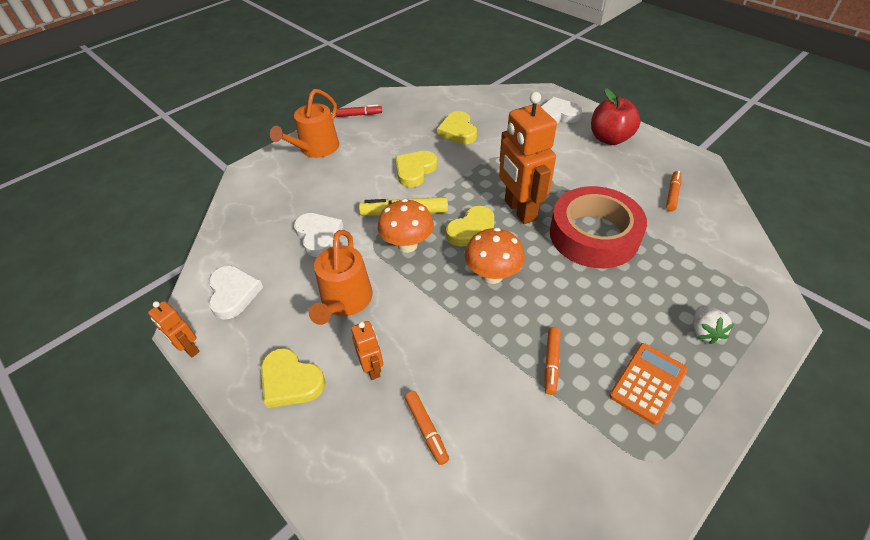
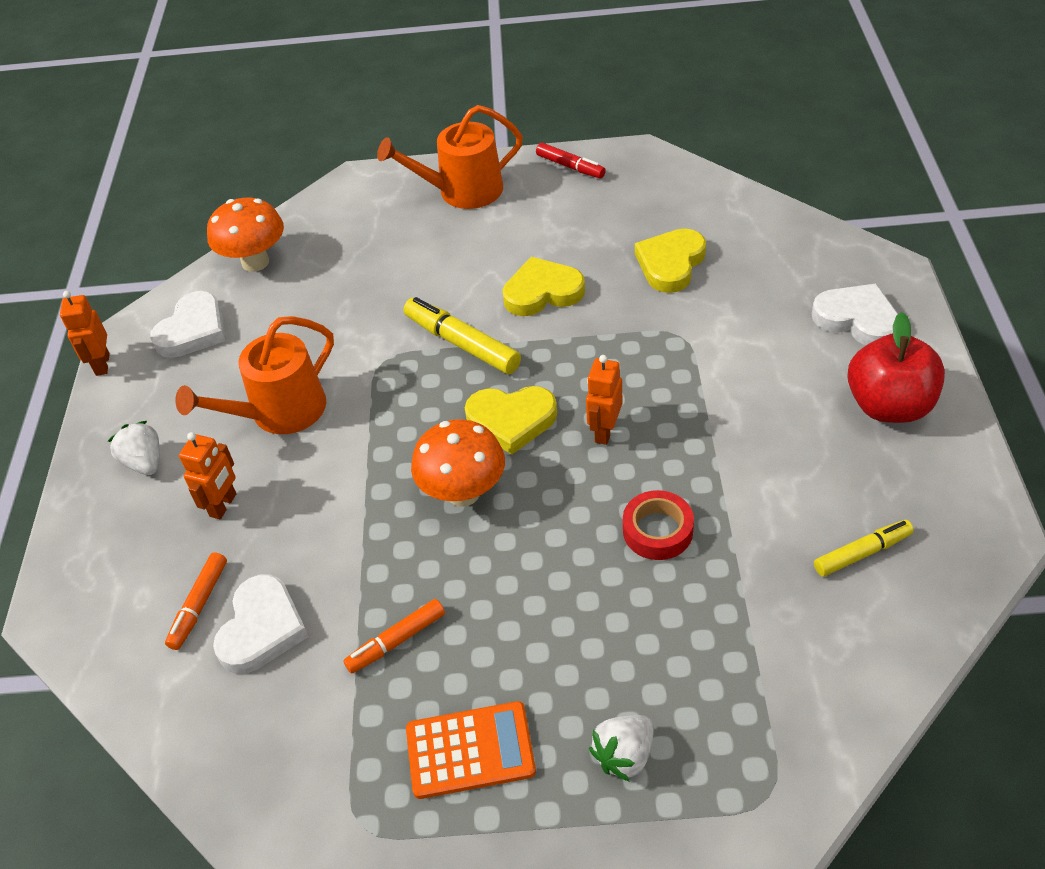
camera: 45 degrees right, 0 degrees up
(291, 381) = (144, 462): yellow heart -> white strawberry
(318, 236) = (339, 314): white heart -> white heart (262, 628)
(407, 245) = (416, 388): orange mushroom -> orange mushroom (255, 262)
(519, 210) = (604, 431): orange robot -> orange robot, size x0.49
(593, 235) = (657, 530): red tape -> red tape, size x0.45
(672, 194) = (862, 553): orange marker -> yellow marker

